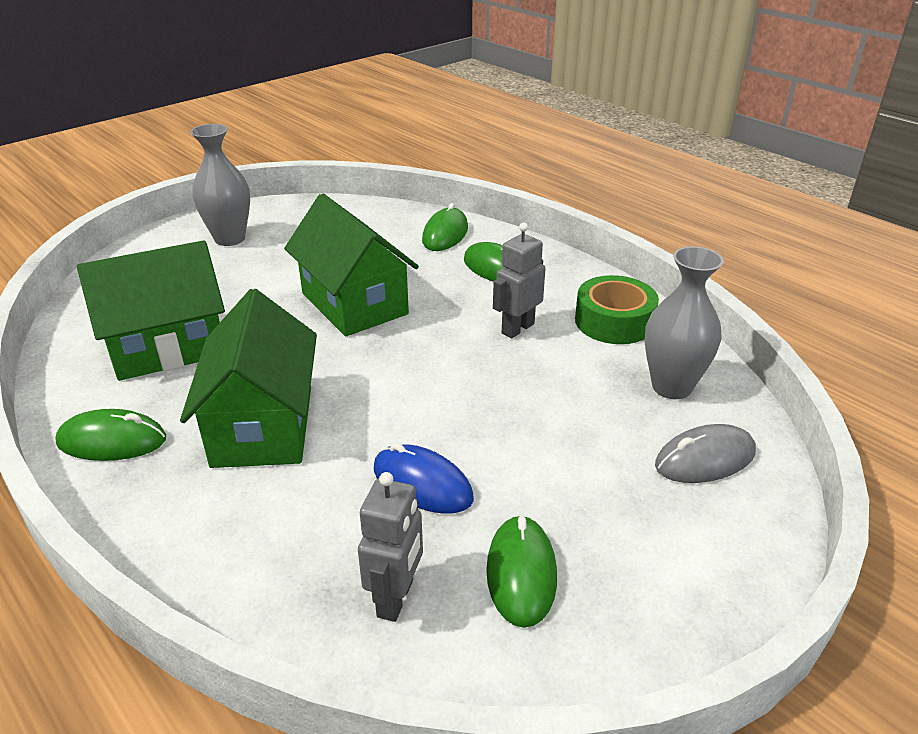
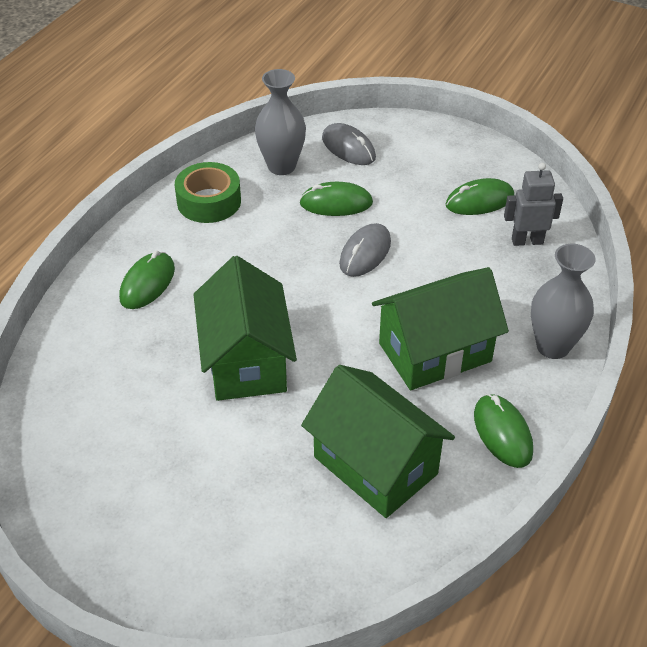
camera: 110 degrees left, 10 degrees up
(230, 238) = (149, 526): grey vase -> grey vase (553, 346)
(354, 304) = (246, 361): green house -> green house turned 45 degrees counterclockwise
(422, 484) = (440, 254): blue mouse -> none
(445, 234) = (84, 337): green mouse -> green mouse (336, 203)
(463, 416) = (365, 253): none -> grey mouse
(517, 328) = (242, 250): grey robot -> none

